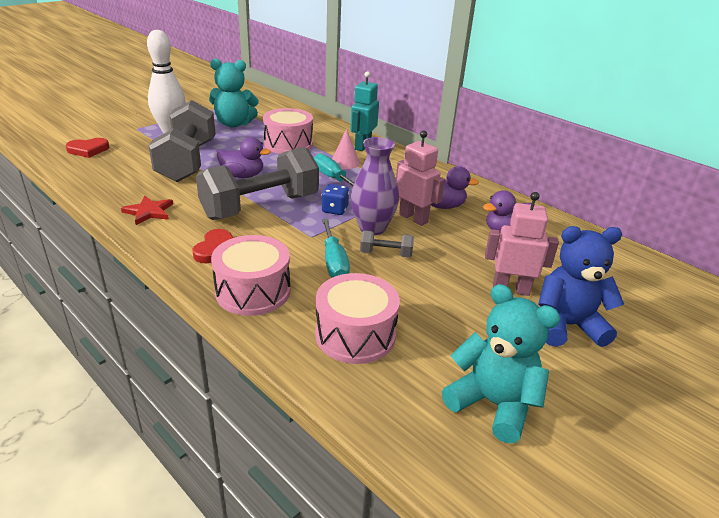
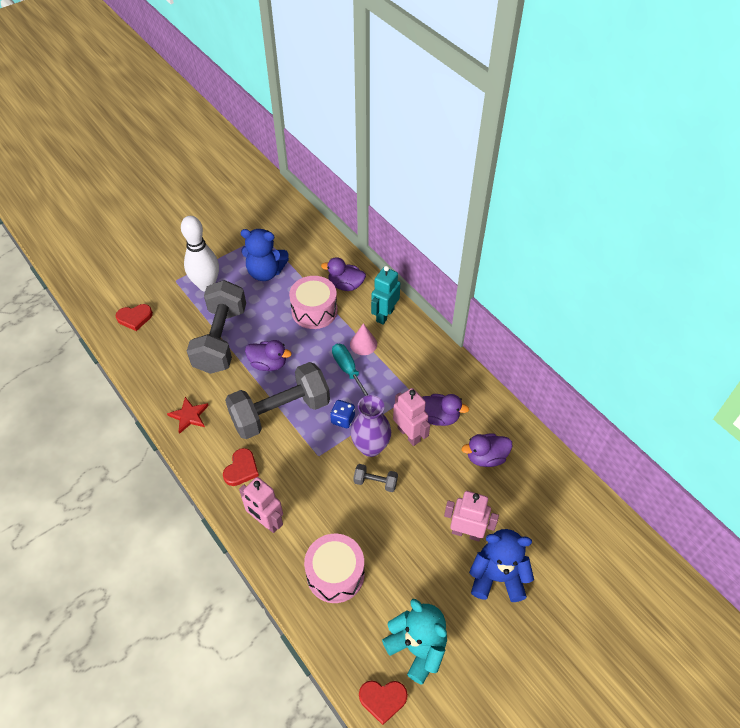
camera: 10 degrees right, 20 degrees up
(234, 124) = (265, 272): turquoise teddy bear -> blue teddy bear
(253, 291) = (266, 521): pink drum -> pink robot
(318, 130) = (345, 285): none -> purple duck
(334, 262) = (332, 490): turquoise screwdriver -> none
(463, 470) = (383, 699): none -> red heart

